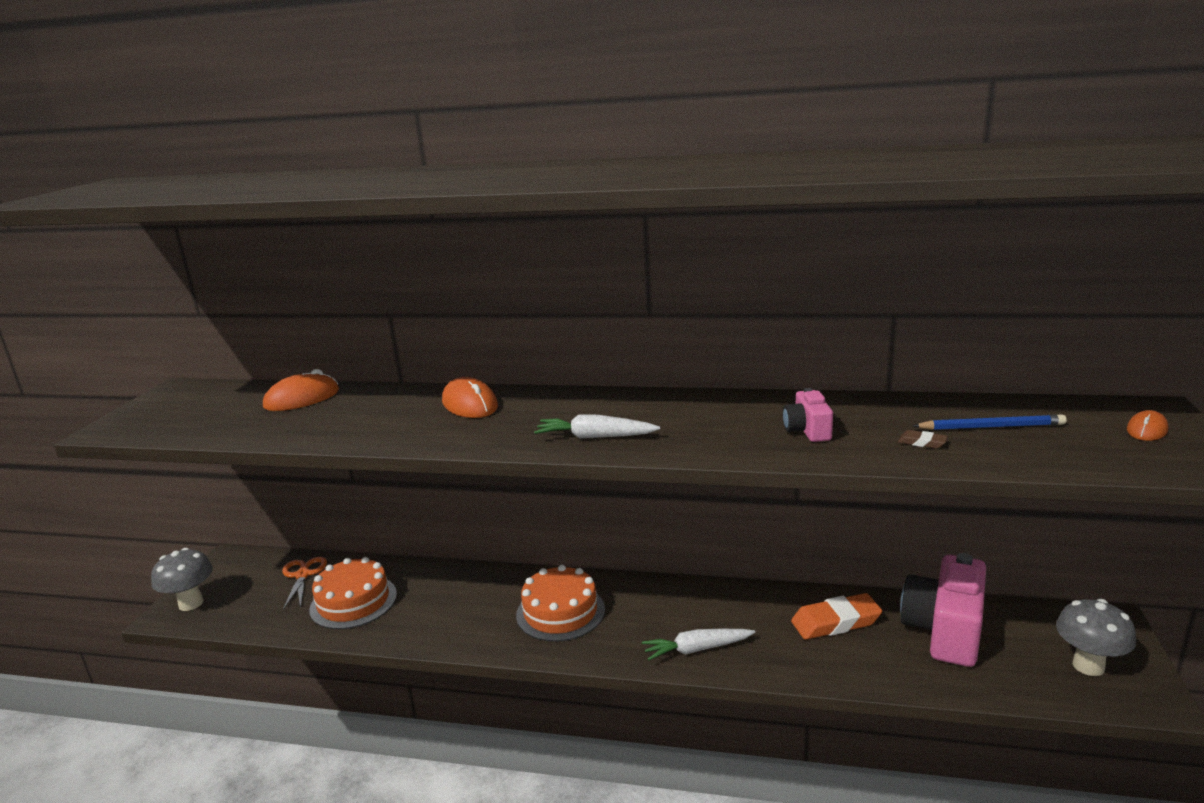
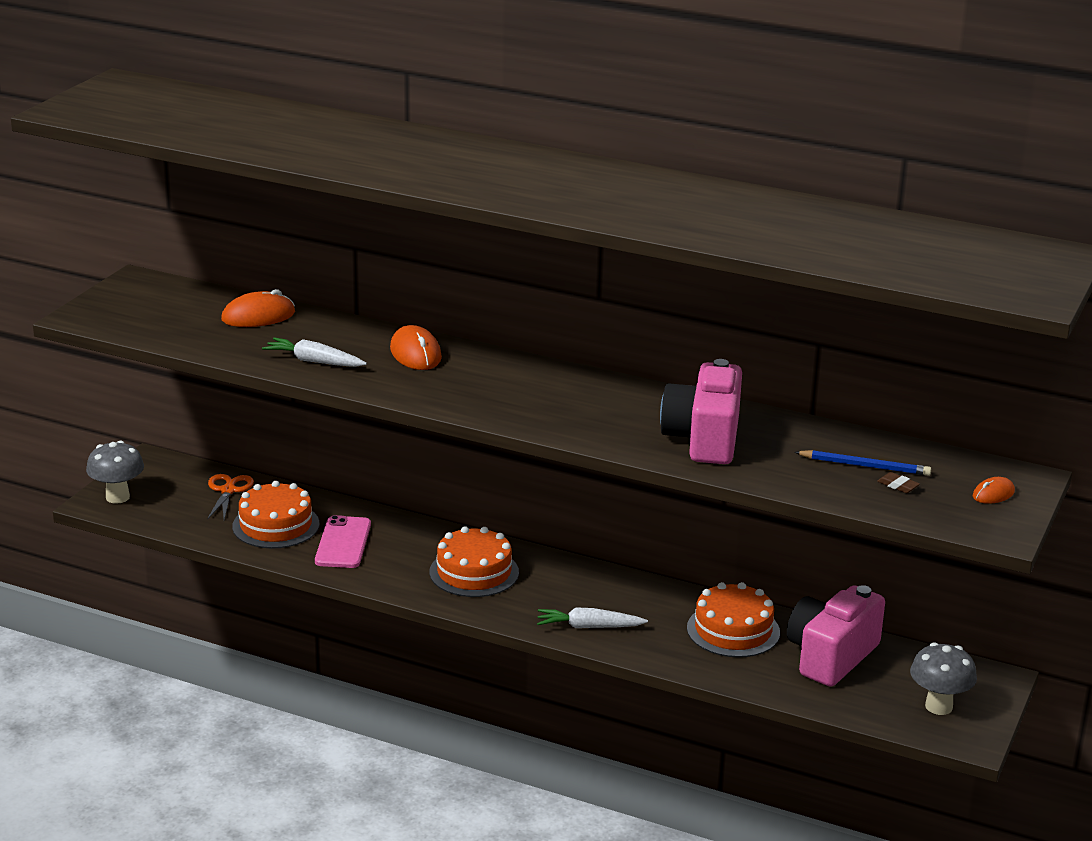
camera: 10 degrees right, 5 degrees up
(424, 607) = (343, 543): none -> pink phone
(595, 437) = (515, 409): white carrot -> white carrot (314, 361)
(807, 430) = (703, 439): pink camera -> pink camera, size x2.05
(836, 622) = (733, 630): orange eraser -> orange cake
(922, 443) = (791, 468): brown eraser -> brown eraser (898, 486)

